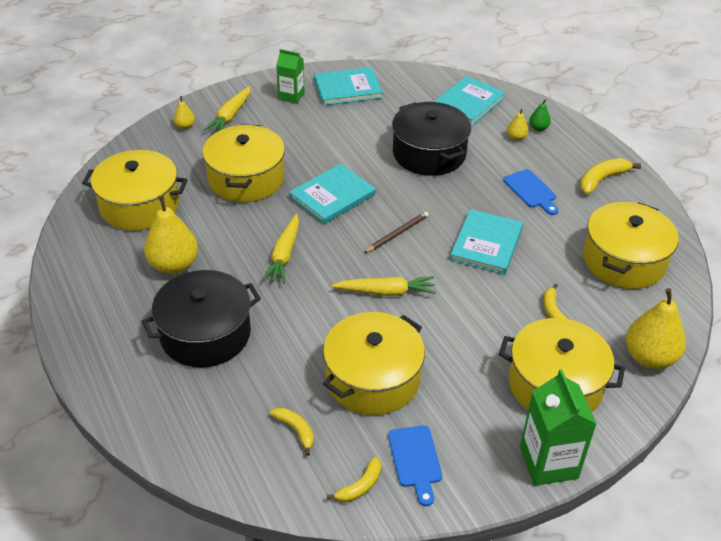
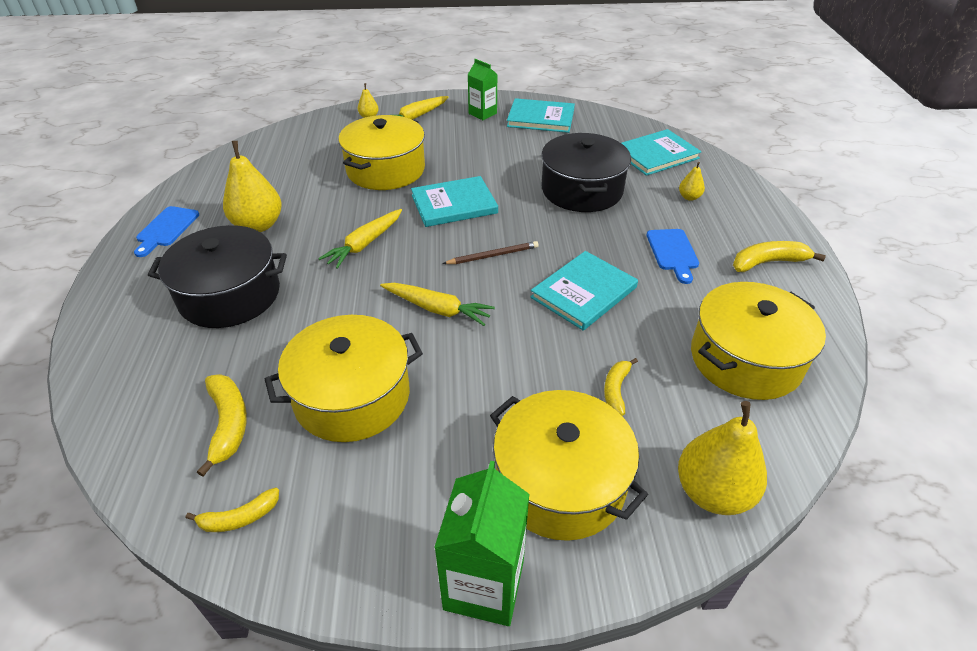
camera: 25 degrees right, 0 degrees up
(139, 205) = (275, 169): yellow pot -> none
(296, 430) = (228, 424): yellow banana -> yellow banana, size x1.52
(415, 460) = (324, 511): blue cutting board -> blue cutting board (166, 229)
(538, 128) = (721, 194): green pear -> none

